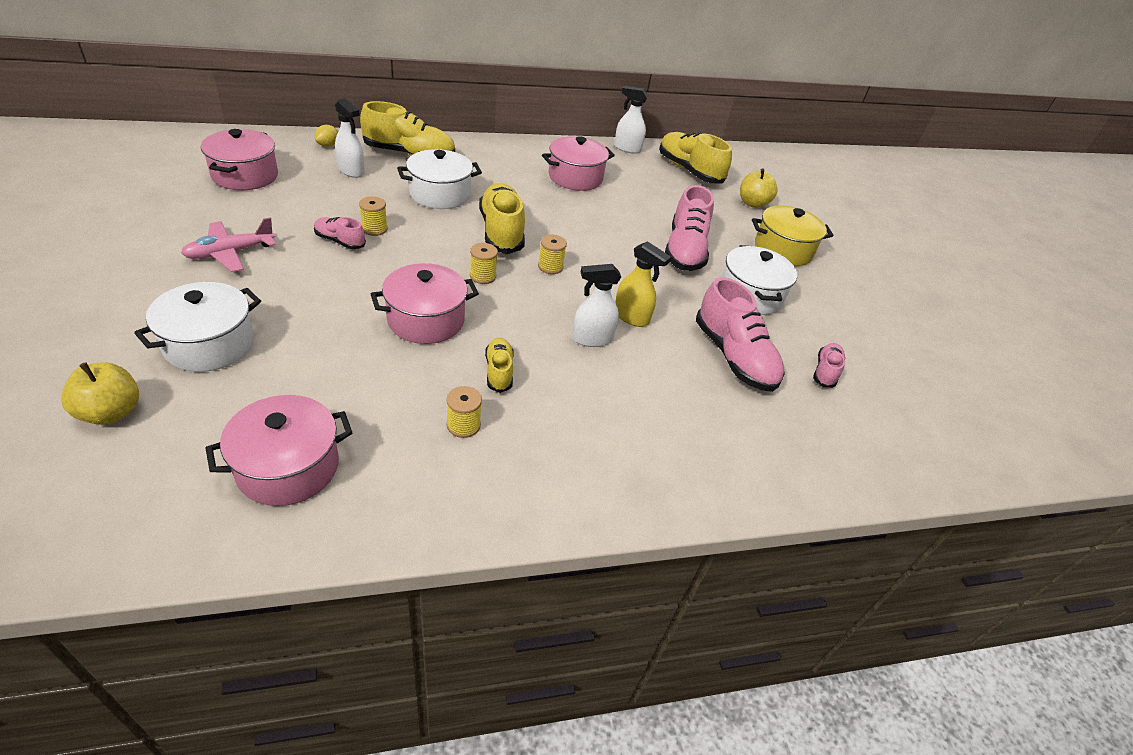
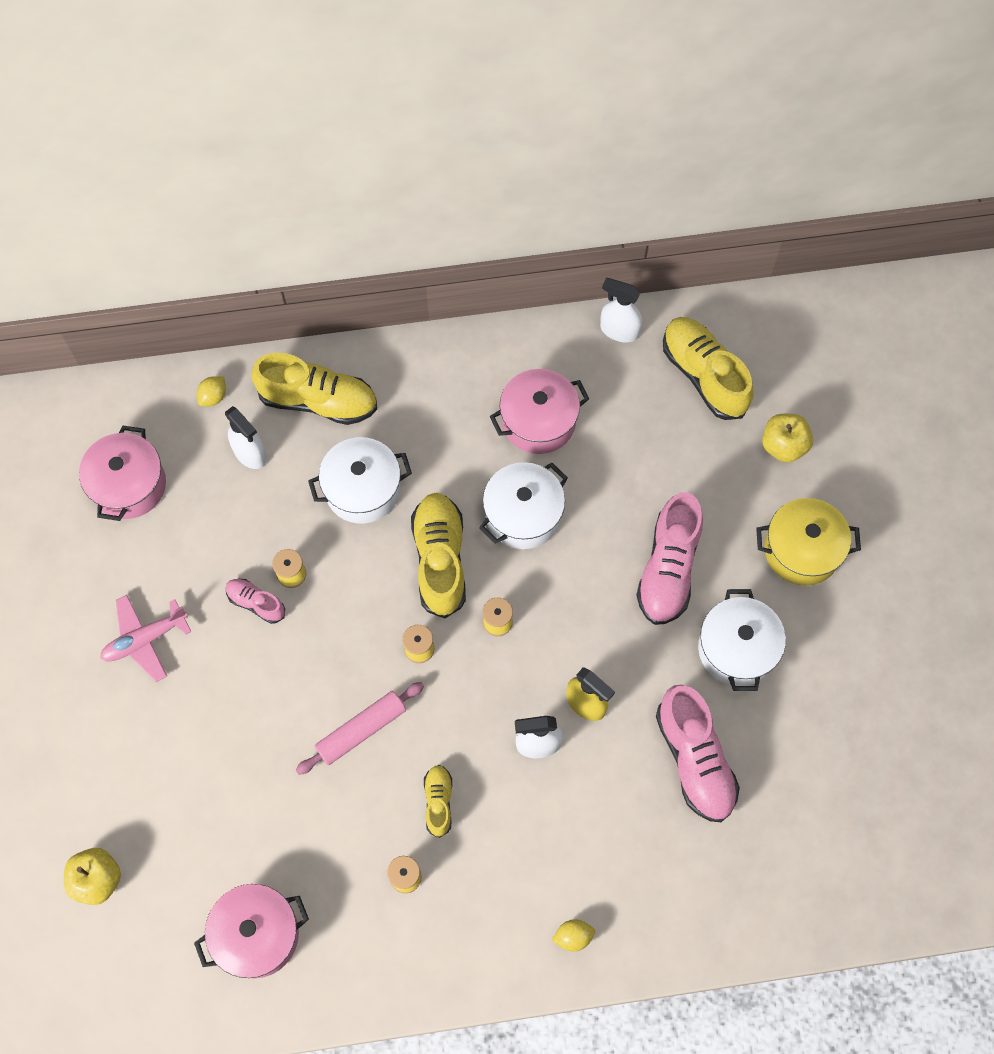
camera: 10 degrees right, 25 degrees up
(210, 344) = (158, 785): white pot -> white pot (523, 515)
(426, 320) = (361, 730): pink pot -> pink rolling pin
(644, 481) = (573, 936): none -> yellow lemon
(825, 371) = (797, 775): pink shoe -> none

